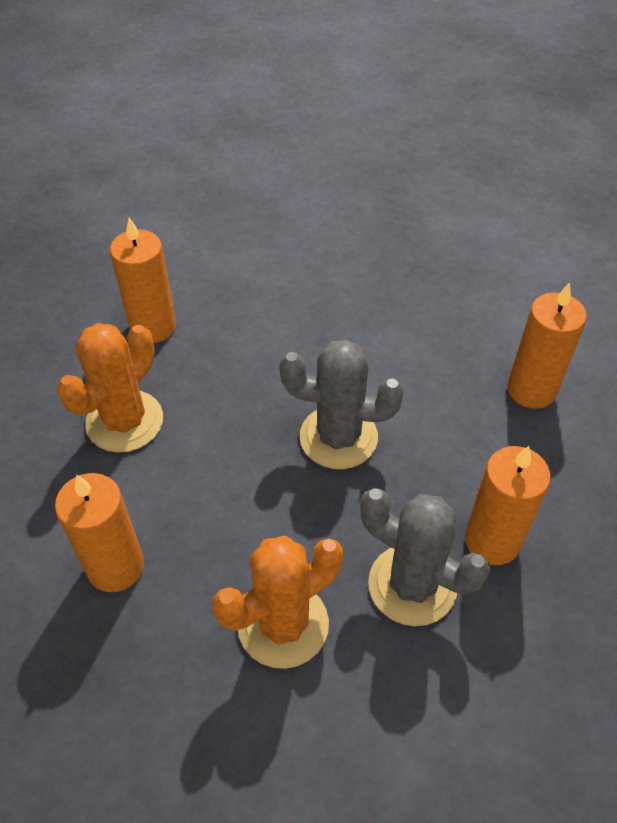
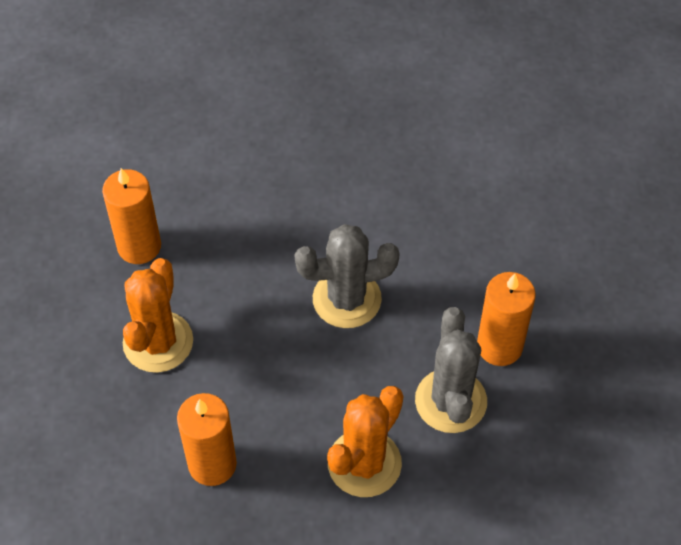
camera: 20 degrees left, 5 degrees up
(412, 585) = (450, 401): grey cactus -> grey cactus turned 75 degrees clockwise
(531, 390) = (490, 207): orange candle -> none

